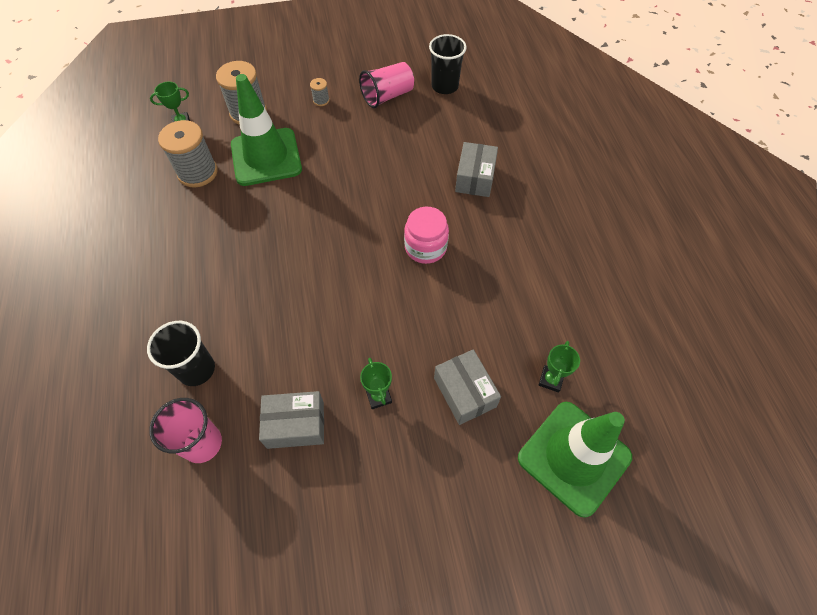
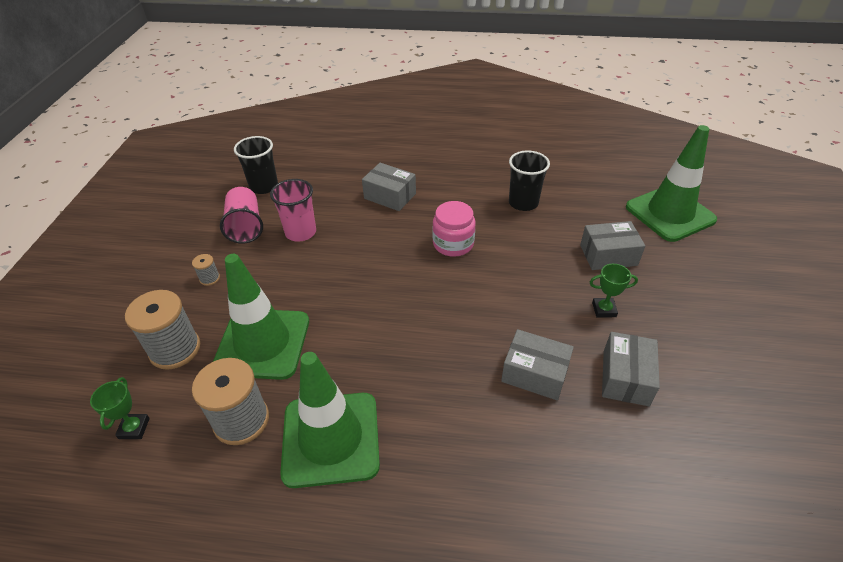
camera: 70 degrees left, 15 degrees down
(192, 227) = (331, 439): none -> green traffic cone
(196, 369) = (544, 460): black cup -> black cup (523, 203)
(202, 443) = (639, 467): pink cup -> pink cup (300, 232)
(282, 347) = (534, 373): none -> grey box
(550, 380) = (605, 207): green trophy -> none

